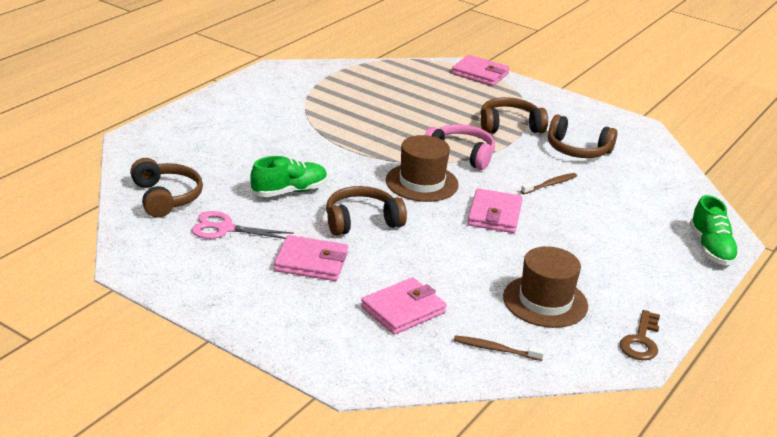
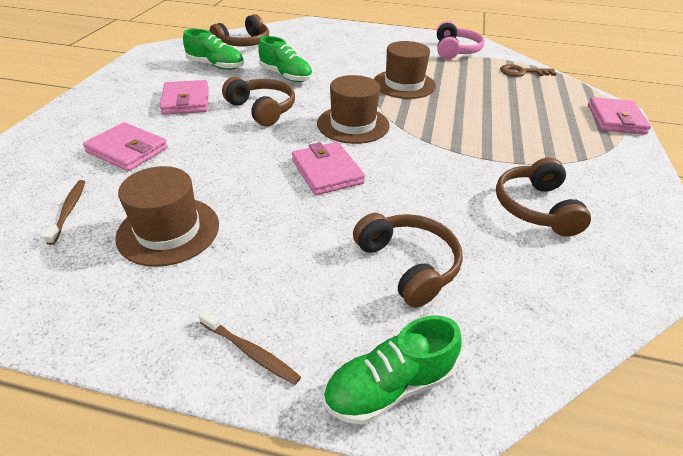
camera: 70 degrees right, 10 degrees up
(225, 229) = (216, 66): pink scissors -> green shoe
(357, 135) = (404, 84): none -> brown hat
(461, 154) = (429, 135): pink headphones -> pink headphones (455, 50)
(494, 215) = (327, 172): pink wallet -> pink wallet turned 75 degrees clockwise
(509, 126) = (527, 153): brown headphones -> brown headphones (408, 265)
(550, 184) = (426, 198): brown toothbrush -> brown toothbrush (250, 351)
(641, 341) = (100, 327): brown key -> brown key (522, 72)

